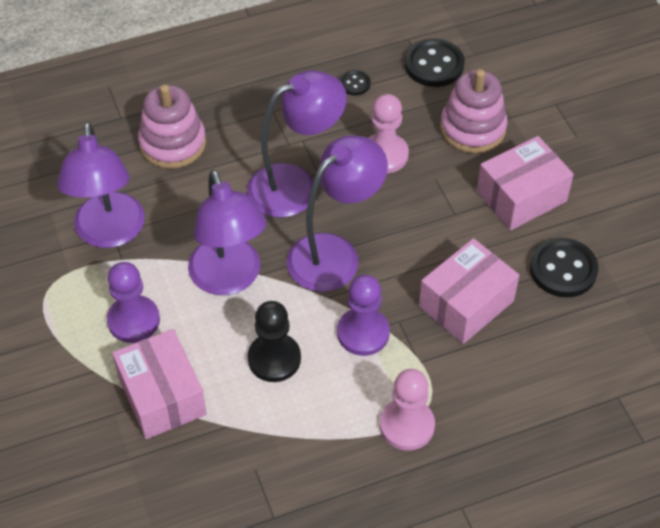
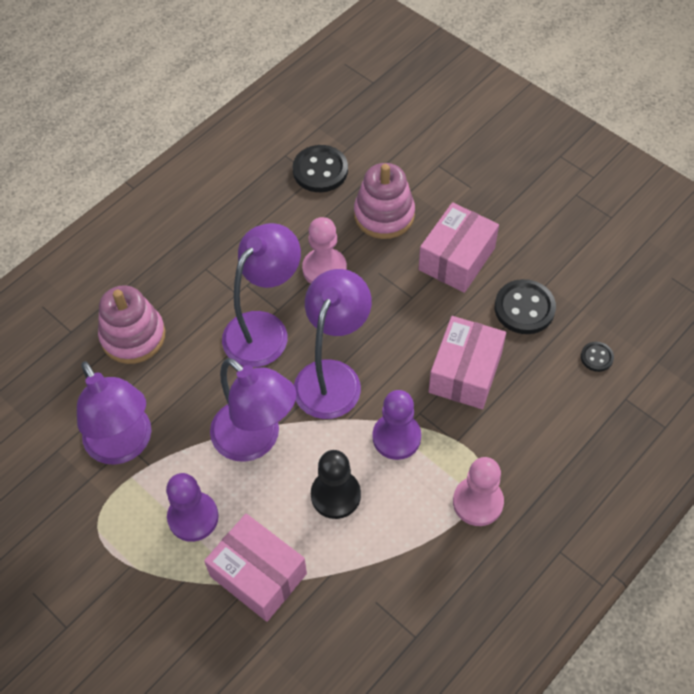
camera: 25 degrees left, 5 degrees up
(354, 83) = (262, 214): black button -> black button (596, 357)

